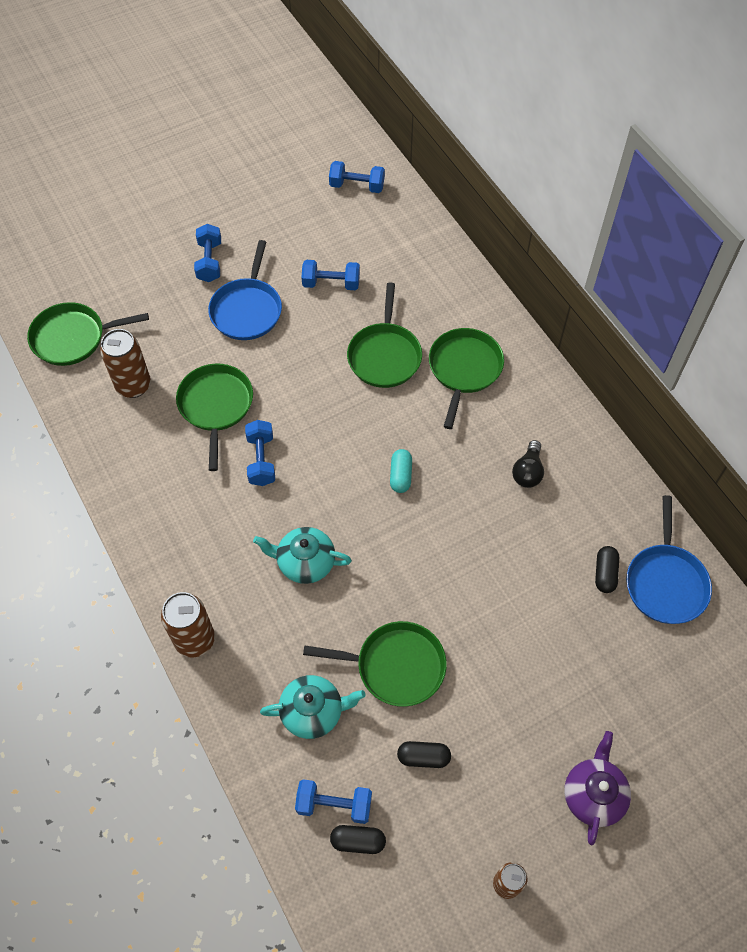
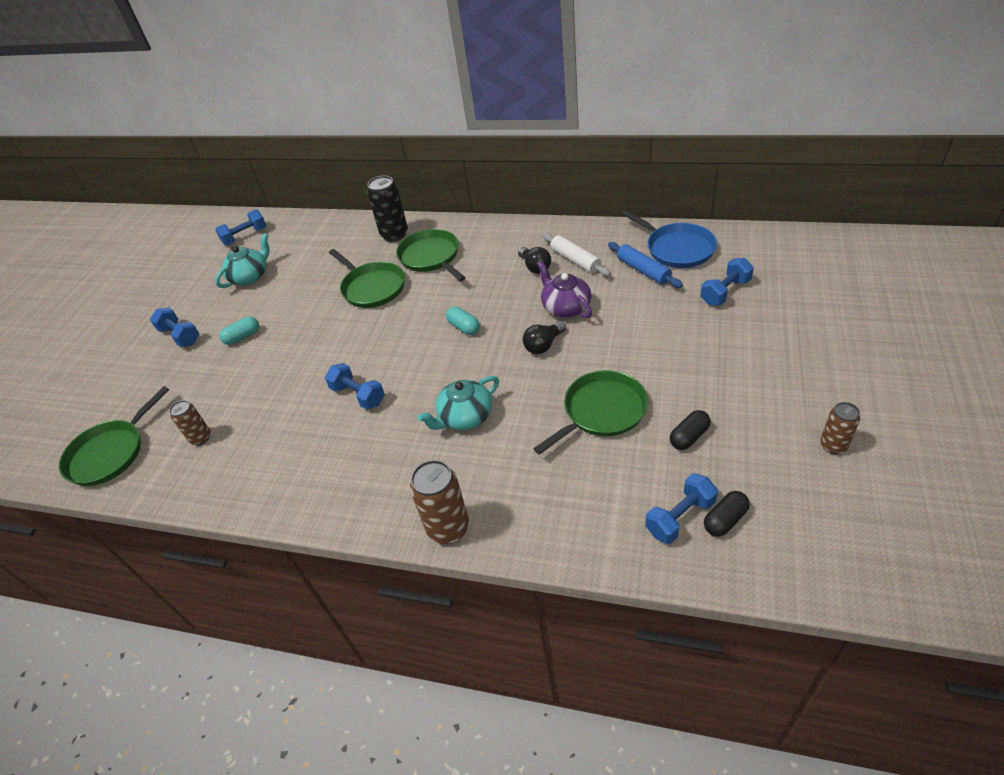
camera: 40 degrees left, 15 degrees down
(133, 385) = (201, 438): brown can -> brown can, size x0.61
(216, 406) = (284, 397): green pan -> none
(247, 310) = (243, 337): blue pan -> turquoise capsule
(313, 711) = (589, 484): turquoise teapot -> turquoise teapot (250, 276)
(331, 283) = (288, 284): blue dumbbell -> blue dumbbell (725, 292)
(433, 560) = (543, 345): none -> black light bulb
(467, 310) = (394, 235): none -> black can
(568, 500) = (575, 260): none -> white rolling pin
(594, 794) = (798, 359): purple teapot -> purple teapot (565, 307)
(605, 573) = (643, 270): black capsule -> blue rolling pin

